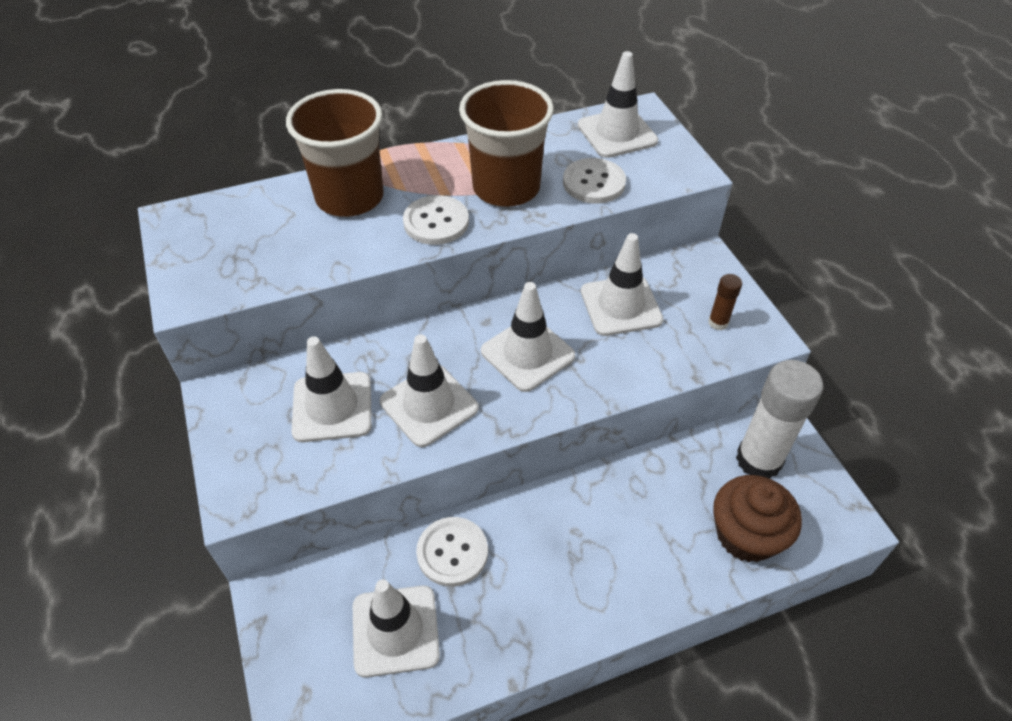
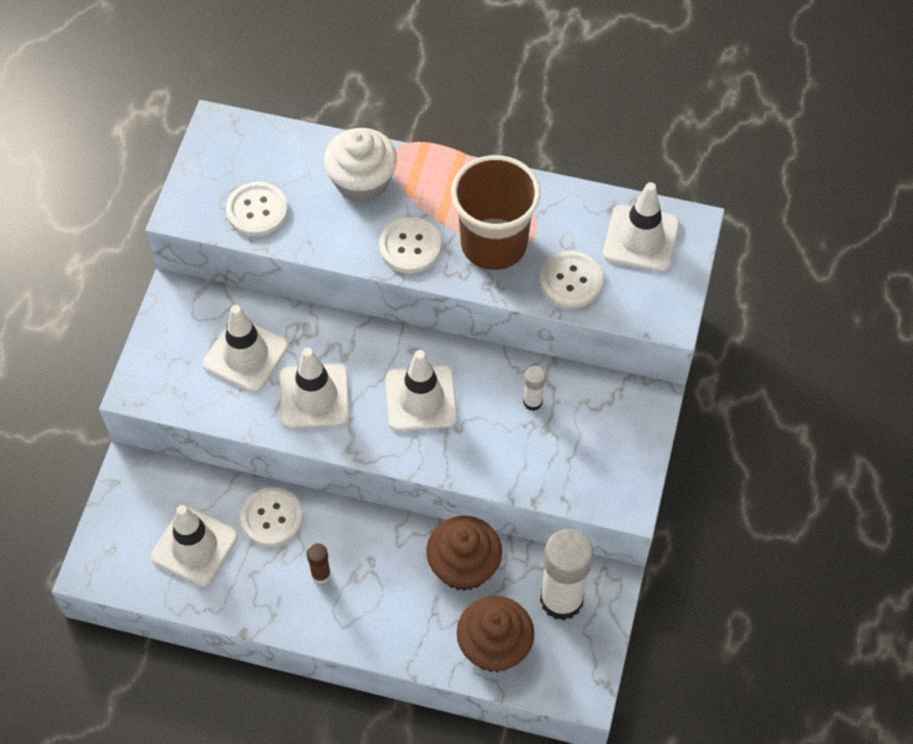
camera: 35 degrees right, 10 degrees up
(265, 262) = (257, 210): none -> white button
(350, 197) = (362, 182): brown cup -> white cupcake
(621, 306) = (532, 402): white traffic cone -> white glue stick
(658, 484) = (464, 566): none -> brown cupcake
(718, 322) = (598, 466): brown glue stick -> brown glue stick (321, 574)

